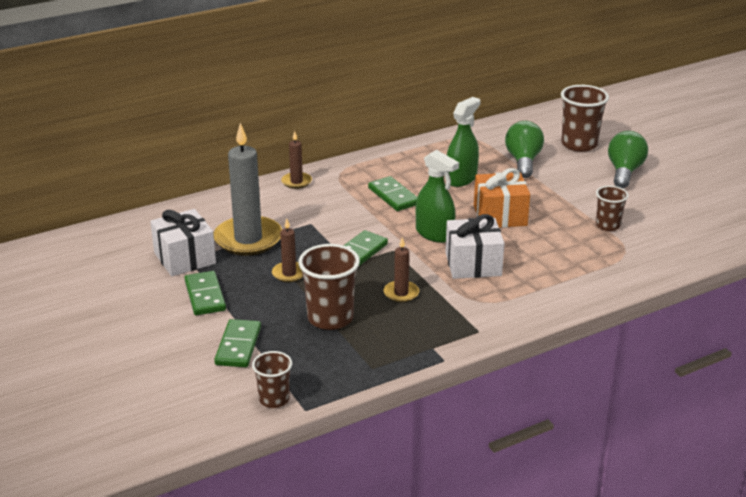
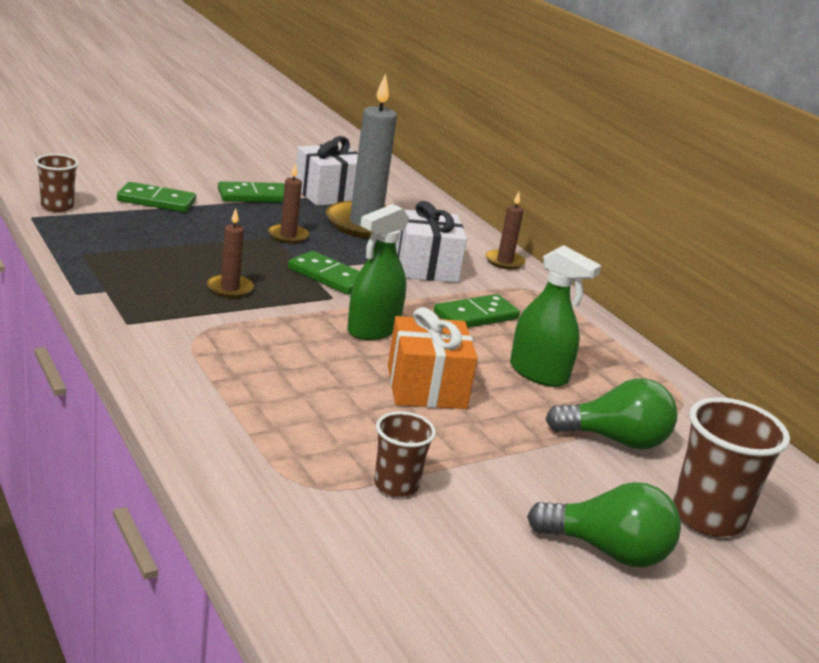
camera: 85 degrees right, 5 degrees down
(330, 318) = (190, 245): brown cup -> none
(473, 264) = (289, 344): white gift -> white gift (426, 267)

